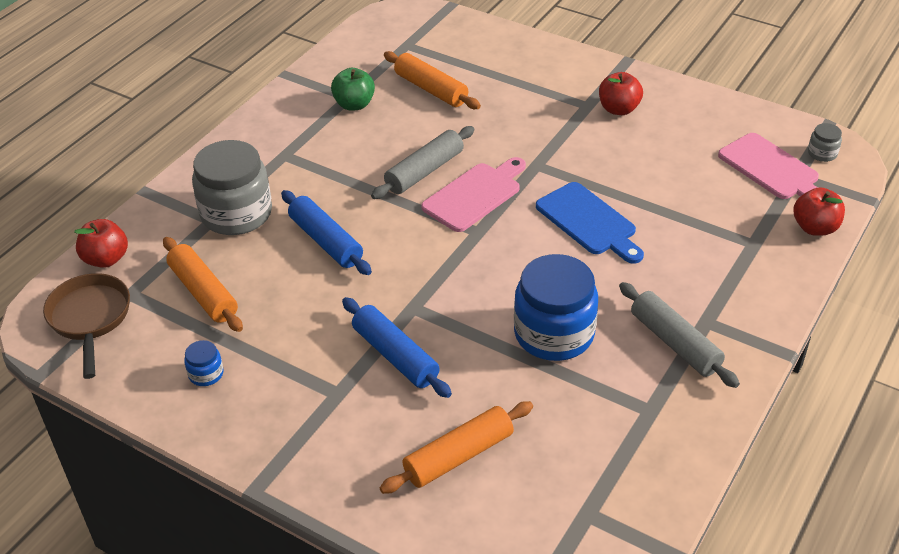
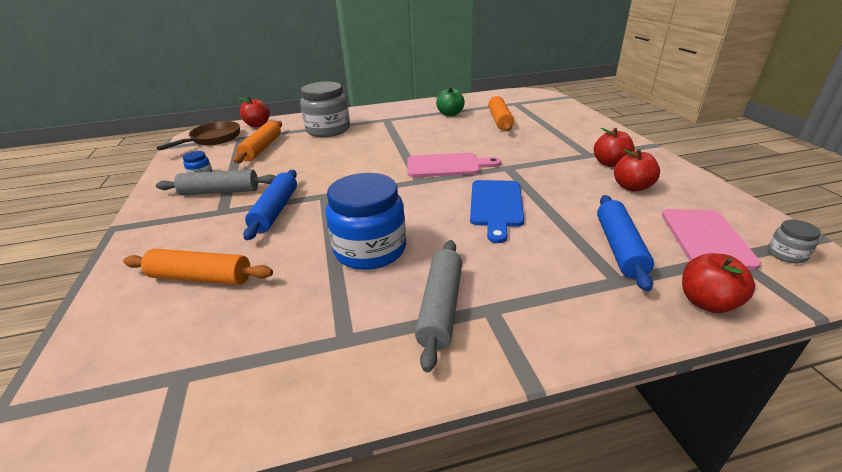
camera: 45 degrees right, 10 degrees down
(326, 241) = (342, 153): blue rolling pin -> blue rolling pin (619, 248)
(424, 171) = (438, 147): grey rolling pin -> grey rolling pin (220, 191)
(667, 134) = (632, 187): none -> red apple

